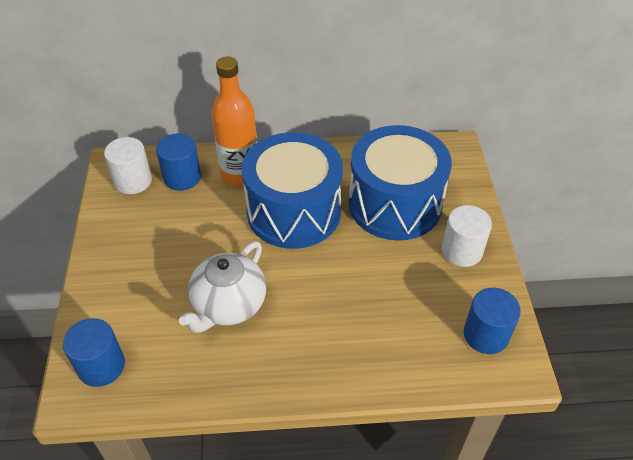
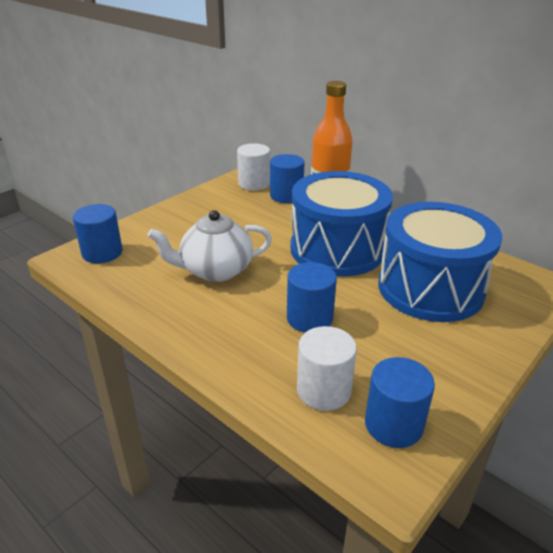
camera: 45 degrees right, 15 degrees down
(351, 294) = (309, 318): none -> blue cylinder
(462, 251) = (454, 353): white cylinder -> white cylinder (323, 390)

